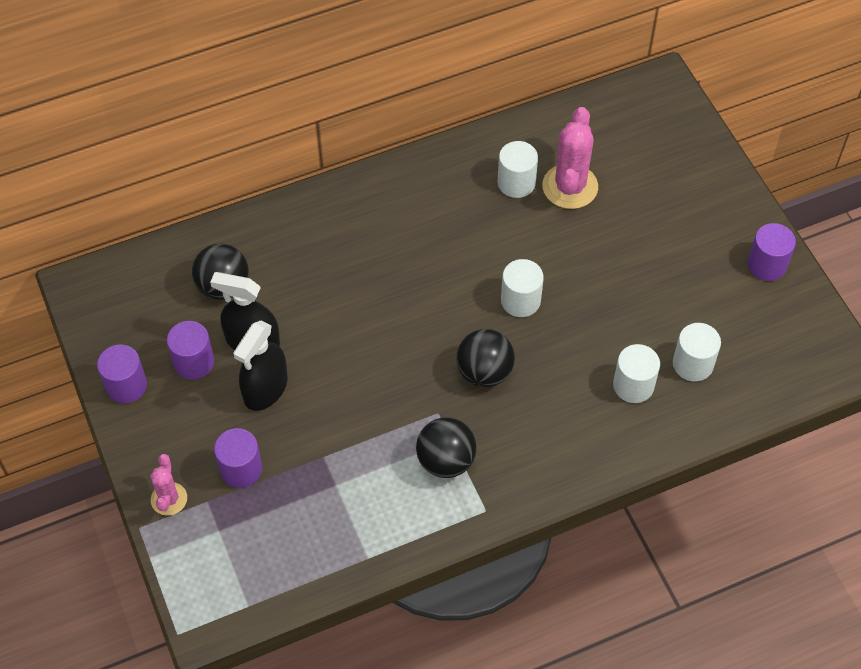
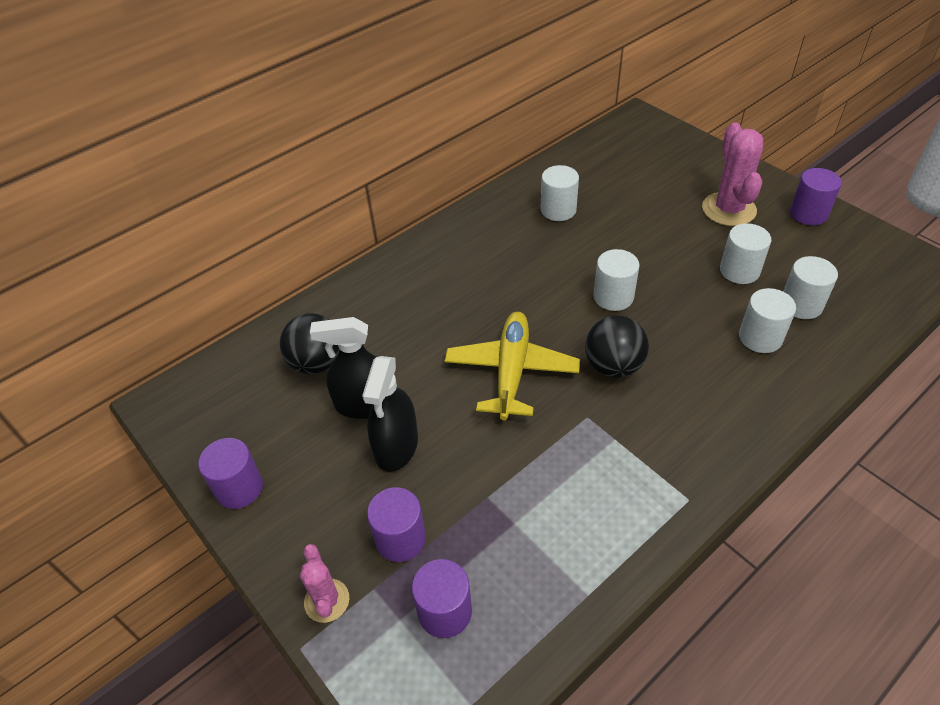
camera: 15 degrees left, 10 degrees down
(194, 362) = (308, 442): purple cylinder -> purple cylinder (445, 611)
(392, 348) = (511, 371): none -> yellow plane
(446, 460) = (620, 461): black ball -> none
(570, 187) = (606, 201): pink cactus -> pink cactus (728, 209)
(656, 309) = (739, 271): none -> white cylinder

